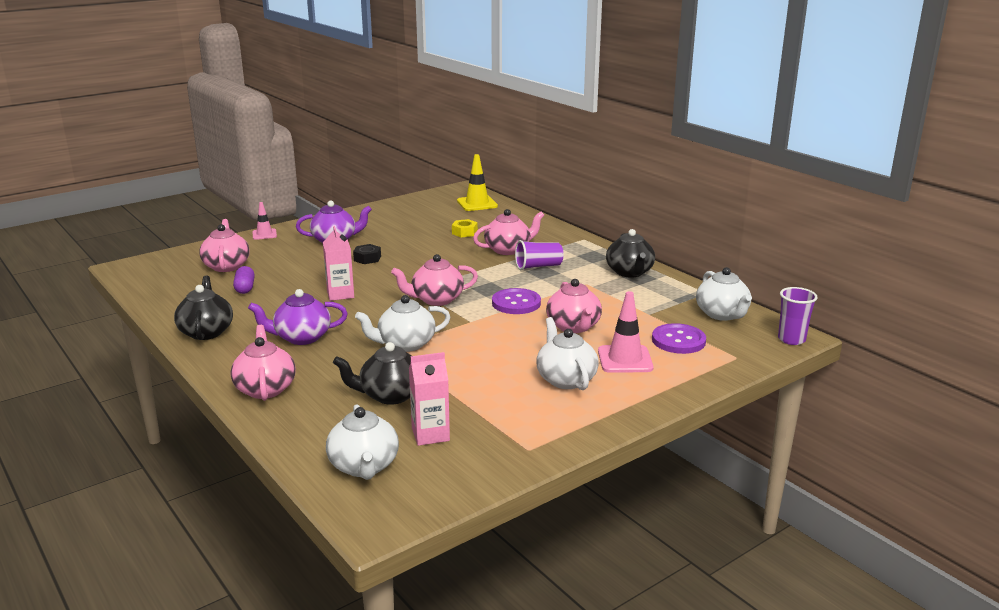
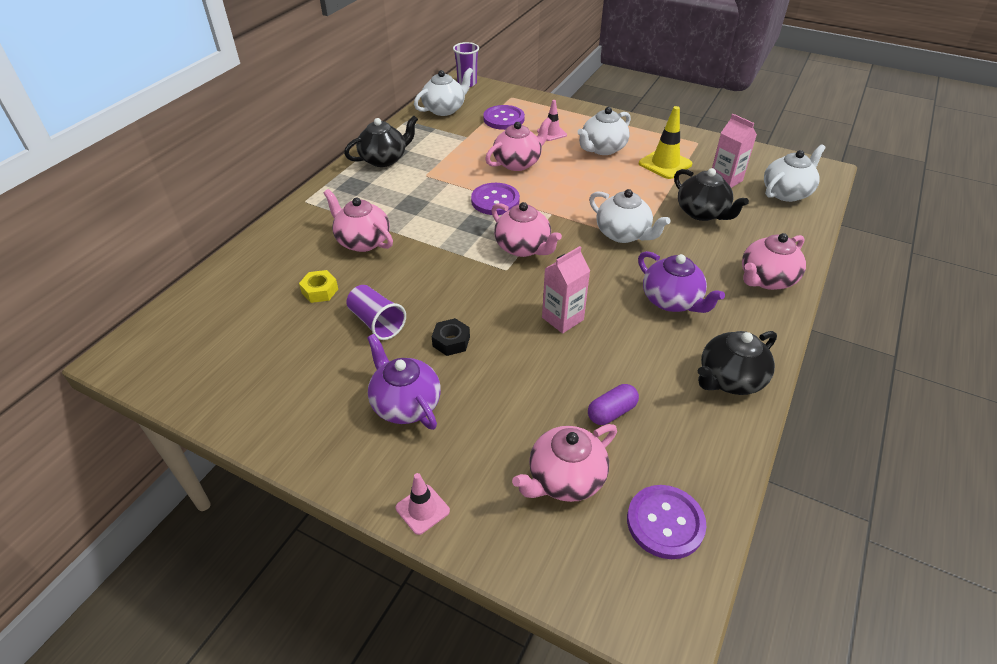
camera: 115 degrees left, 20 degrees up
(163, 282) = (665, 523): none -> purple button
(477, 204) = (195, 317): yellow traffic cone -> yellow traffic cone (665, 164)
(538, 266) = (400, 210): purple cup -> purple cup (376, 322)
(625, 359) = (552, 133): pink traffic cone -> pink traffic cone, size x0.62

